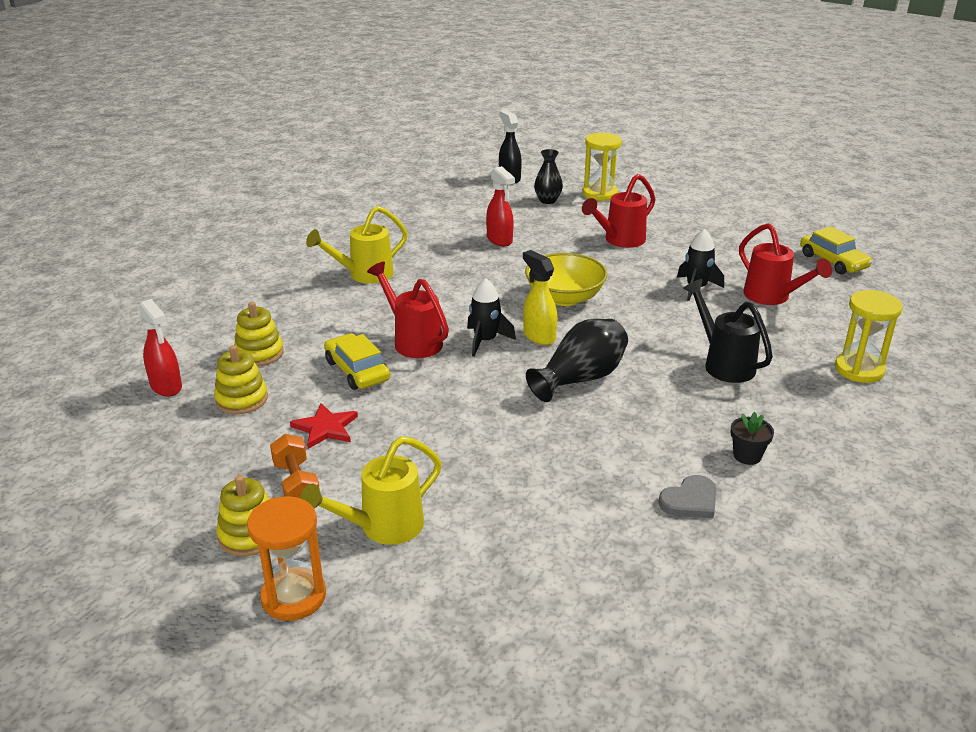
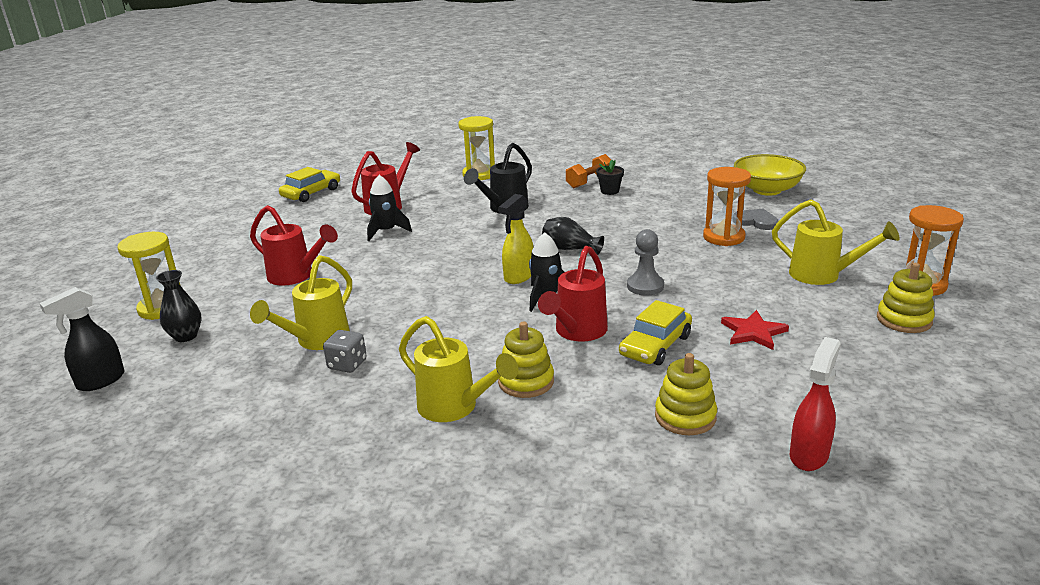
camera: 110 degrees left, 5 degrees down
(242, 399) = (769, 393): yellow stacking toy -> yellow stacking toy (526, 382)
(296, 484) = (831, 320): orange dumbbell -> orange dumbbell (589, 182)
(456, 247) = (347, 364): none -> grey dice
(461, 398) = (645, 286): none -> grey pawn
(500, 240) = (316, 341): red spray bottle -> yellow watering can
(536, 495) = (723, 237): none -> orange hourglass
(564, 297) = (438, 279): yellow bowl -> yellow bowl (767, 190)
(580, 378) = (570, 249): black vase -> black vase, size x0.65
(690, 500) = (672, 199): grey heart -> grey heart (756, 221)

